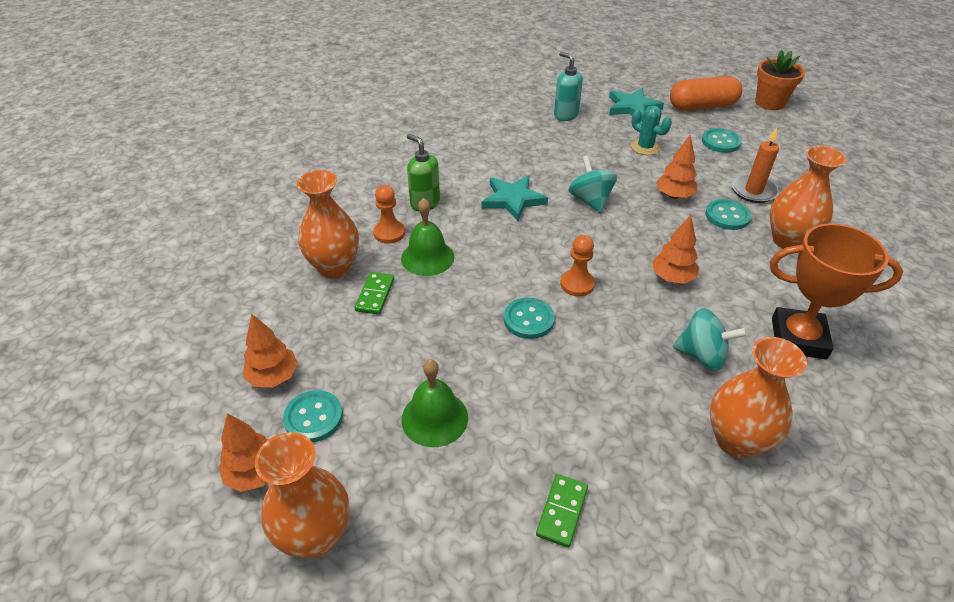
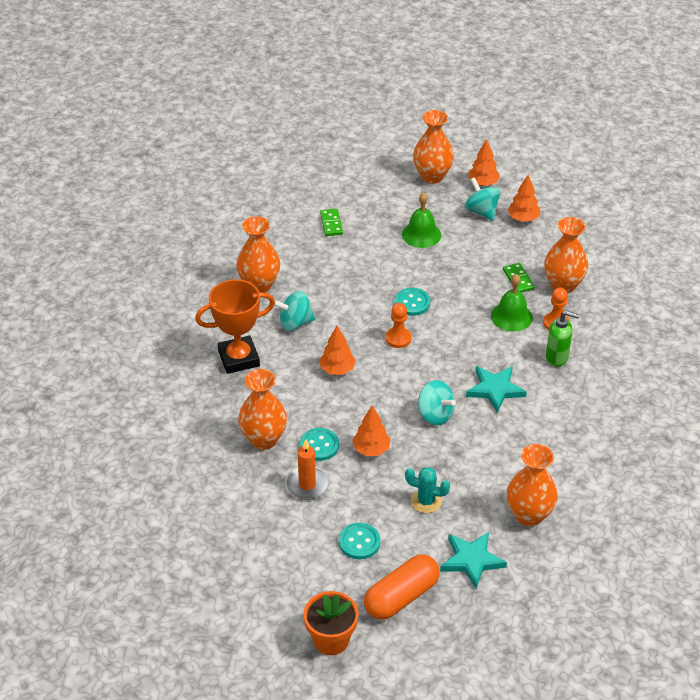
camera: 150 degrees right, 0 degrees up
(313, 417) = (481, 211): turquoise button -> turquoise spinning top
(565, 115) = (529, 515): turquoise soap dispenser -> orange vase

